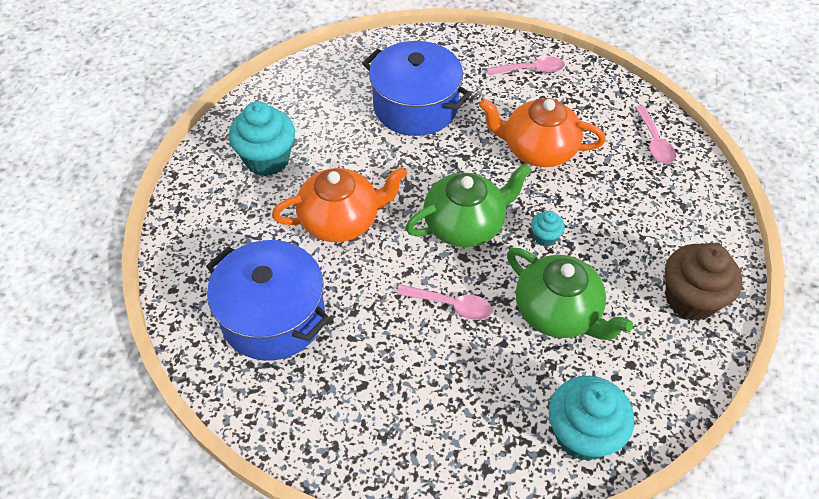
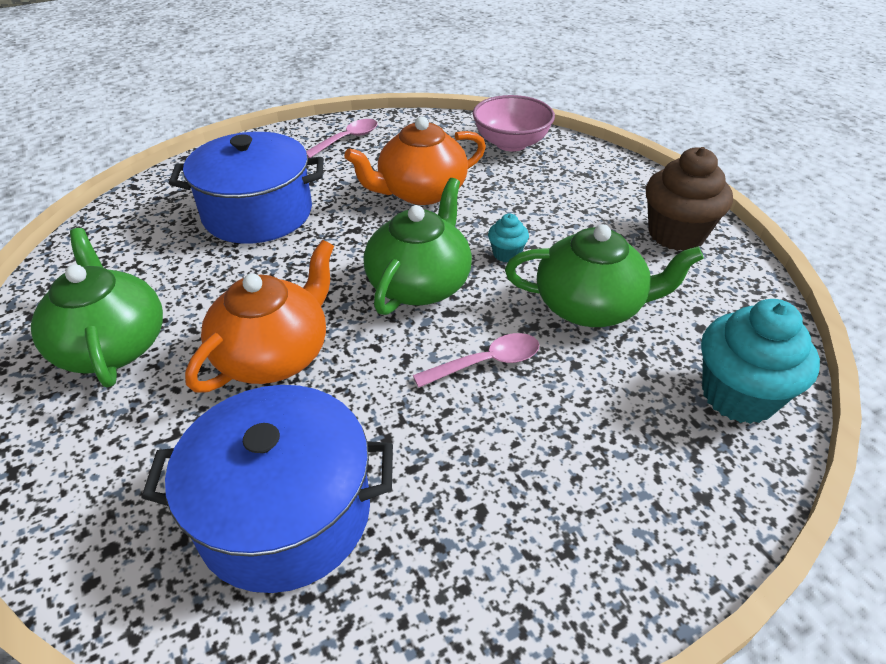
camera: 40 degrees left, 10 degrees down
(267, 160) = (112, 345): turquoise cupcake -> green teapot
(654, 141) = (511, 143): pink spoon -> pink bowl

